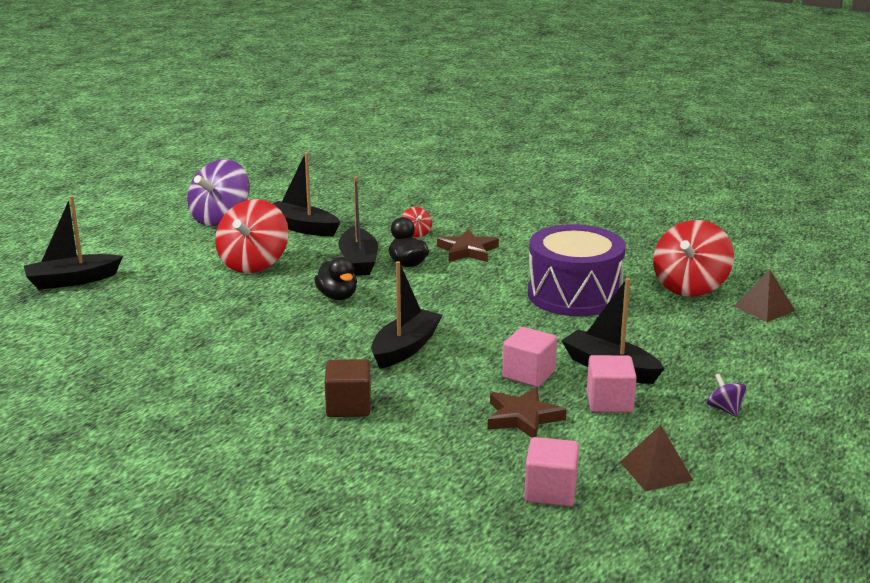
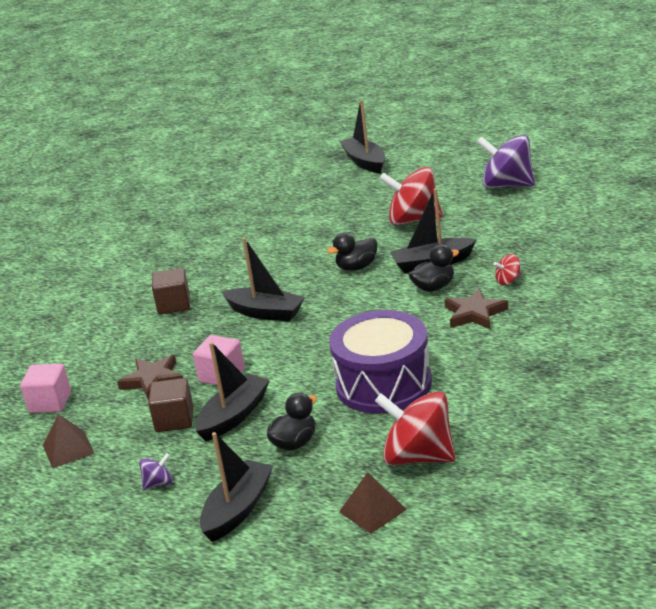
camera: 90 degrees right, 5 degrees up
(302, 228) = (500, 224): black boat -> black boat (238, 509)
(609, 402) = (174, 420): pink cube -> brown cube
(663, 338) = (295, 443): none -> black duck

